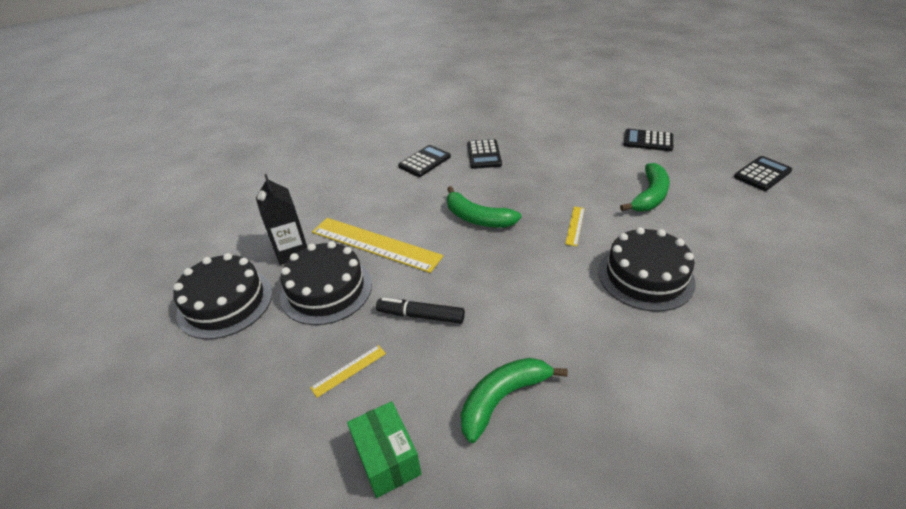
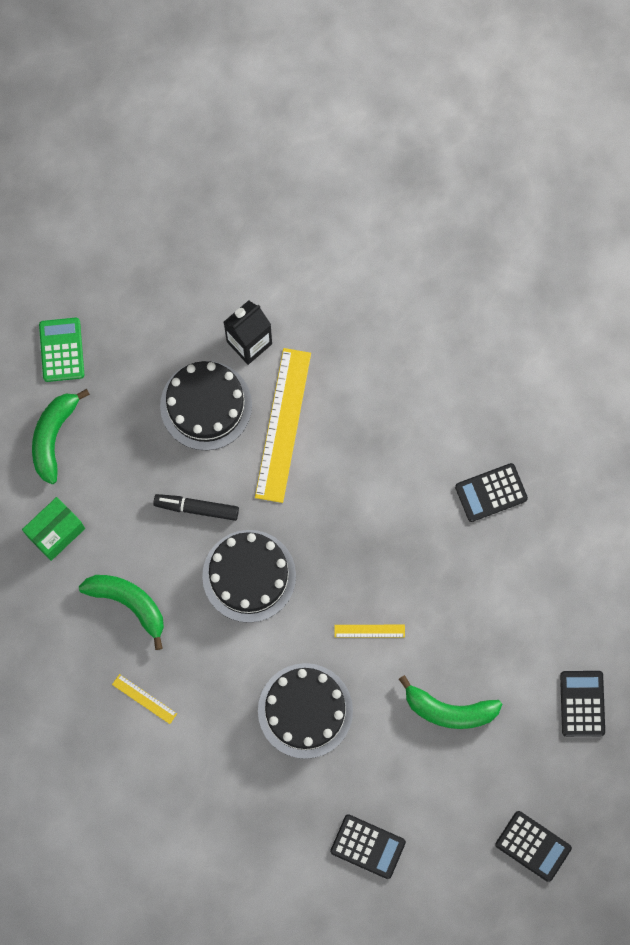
camera: 70 degrees right, 35 degrees up
(184, 398) = (61, 350): none -> green calculator
(225, 302) = (165, 318): black cake -> black cake (249, 576)
(349, 370) = (122, 469): yellow ruler -> yellow ruler (144, 699)
(421, 316) = (197, 508): black marker -> black marker turned 75 degrees counterclockwise
(424, 161) = (455, 421): black calculator -> black calculator (367, 846)
(477, 218) = (355, 521): green banana -> green banana (54, 437)

